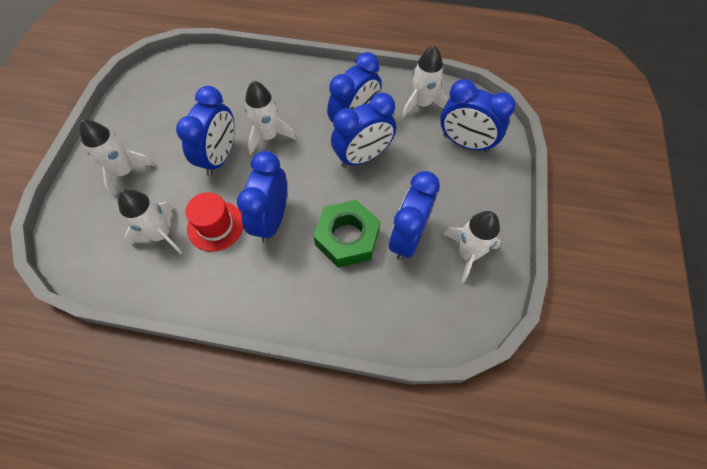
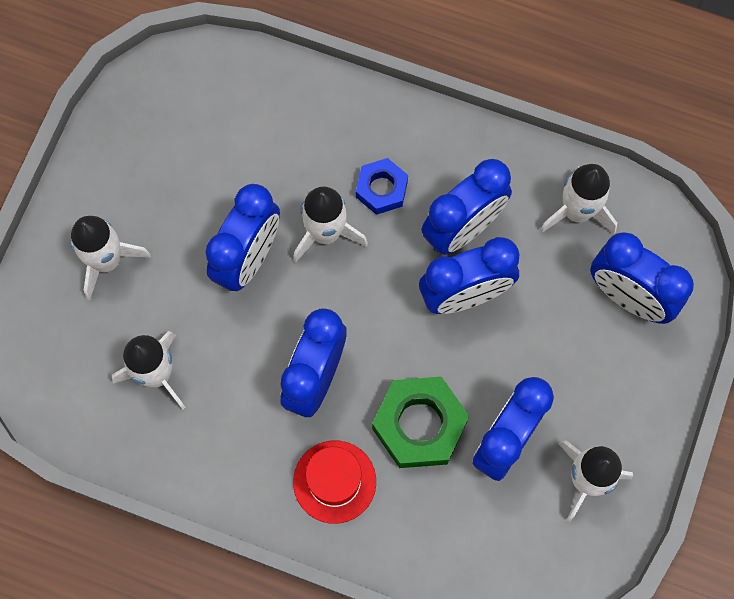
camera: 10 degrees right, 10 degrees up
(215, 226) = (234, 374): red hat -> red hat (334, 481)
(300, 108) = (381, 189): none -> blue nut

